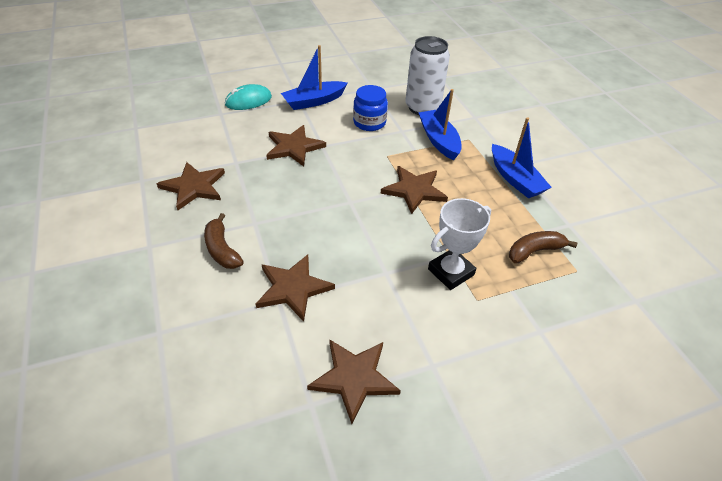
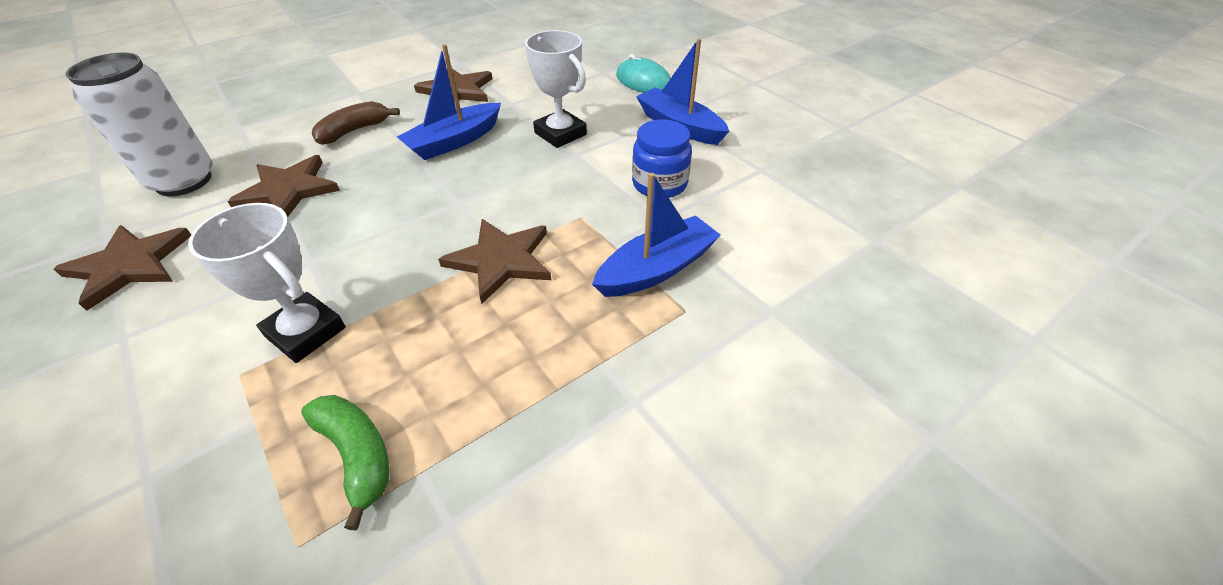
camera: 75 degrees right, 0 degrees up
(294, 147) = (560, 134): brown star -> white trophy
(422, 107) = (748, 233): white can -> white can (183, 181)
(515, 179) = (582, 401): blue boat -> blue boat (454, 141)
(534, 251) = (357, 455): brown banana -> green banana

